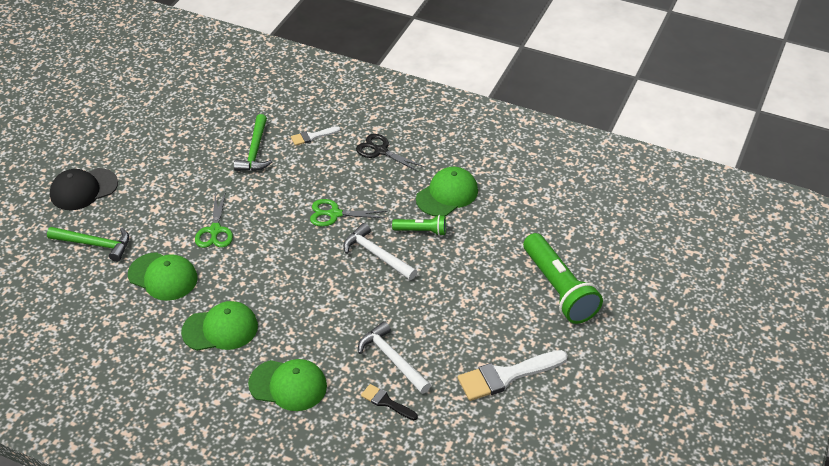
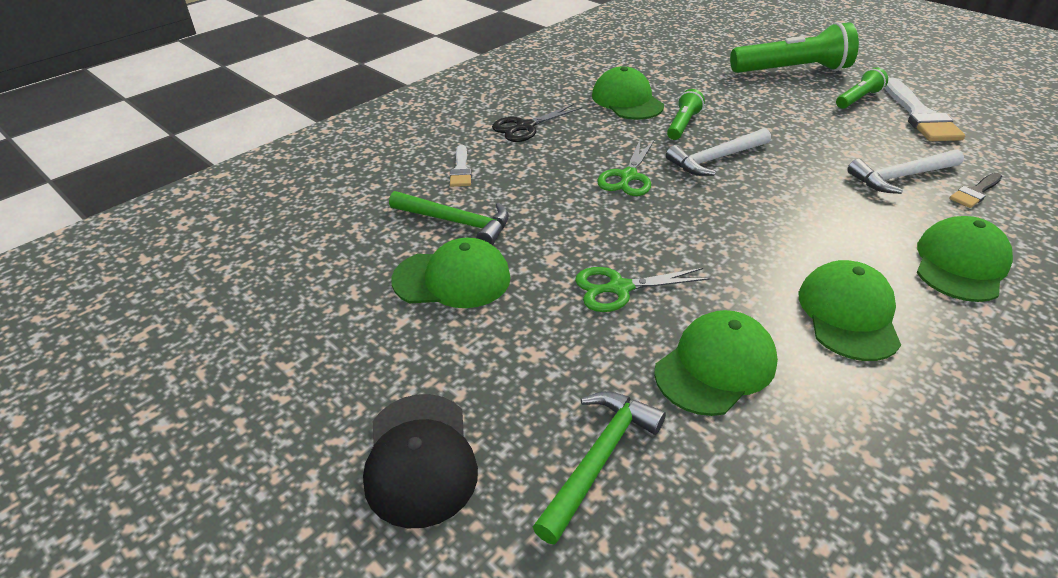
camera: 70 degrees left, 5 degrees down
(203, 164) = (452, 279): none -> green cap
(215, 230) = (619, 288): green scissors -> green scissors turned 150 degrees clockwise
(520, 335) = (858, 99): none -> green flashlight

